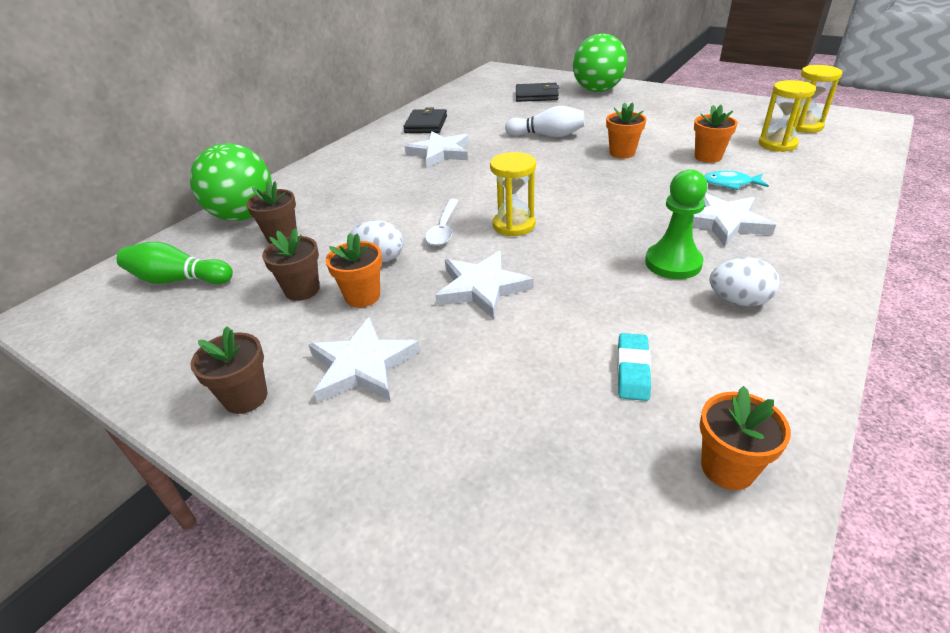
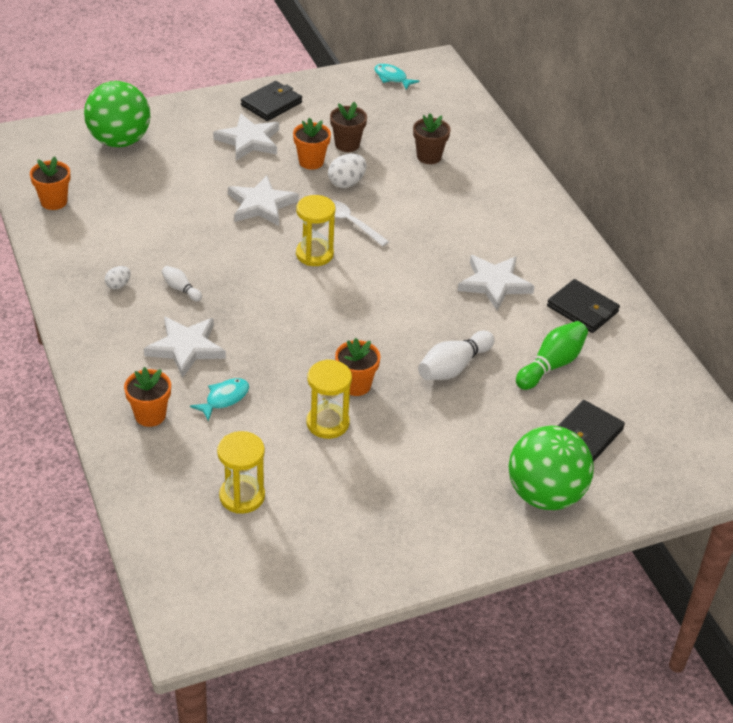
camera: 120 degrees right, 5 degrees up
(106, 328) = (392, 78): none -> turquoise fish
(178, 280) = (419, 108): green bowling pin -> green bowling pin (551, 365)
(244, 216) = (486, 151): green ball -> green ball (120, 141)
(246, 397) = (271, 104): brown flower pot -> black wallet
(632, 370) = (131, 214): turquoise eraser -> none
(673, 263) = (181, 289): green pawn -> white bowling pin
(708, 157) = (280, 429): orange flower pot -> orange flower pot (150, 415)
(738, 301) = (118, 285): white egg -> white egg, size x0.60
(804, 126) = (247, 557): yellow hourglass -> yellow hourglass (327, 423)

